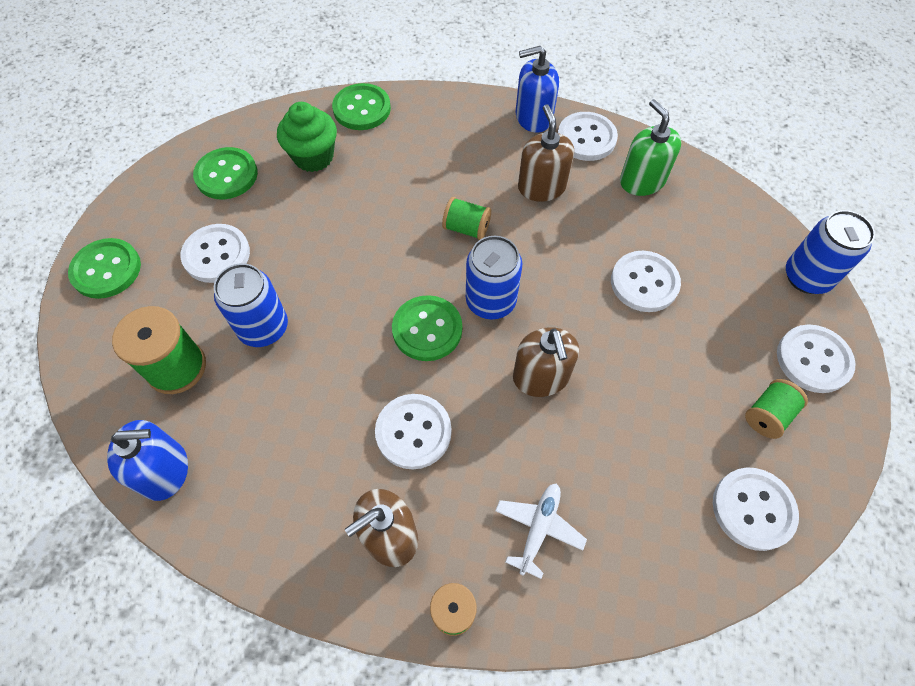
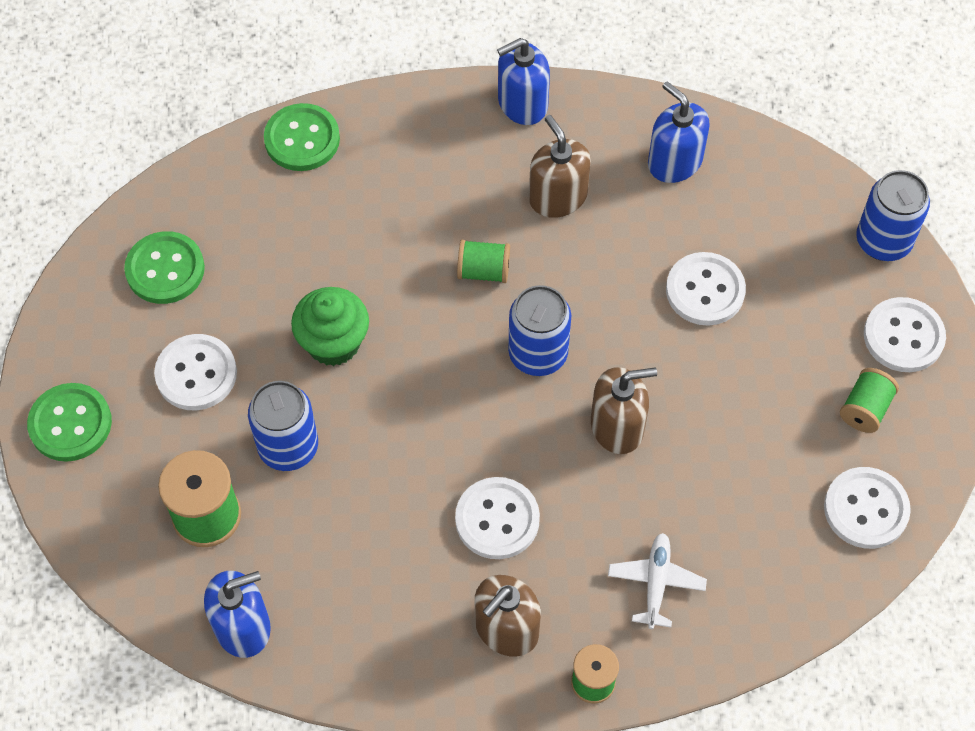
camera: 15 degrees left, 0 degrees up
(313, 157) = (265, 220): green cupcake -> green cupcake (333, 343)
(427, 329) = (476, 404): green button -> none
(541, 377) = (617, 426): brown soap dispenser -> brown soap dispenser turned 75 degrees counterclockwise
(586, 138) = (595, 119): white button -> none
(642, 181) = (674, 162): green soap dispenser -> blue soap dispenser

